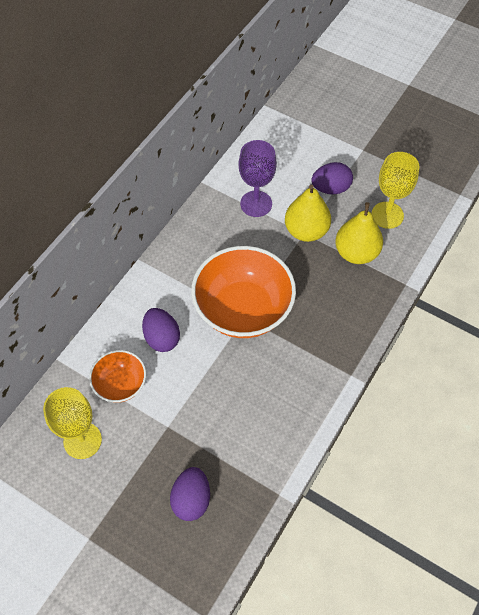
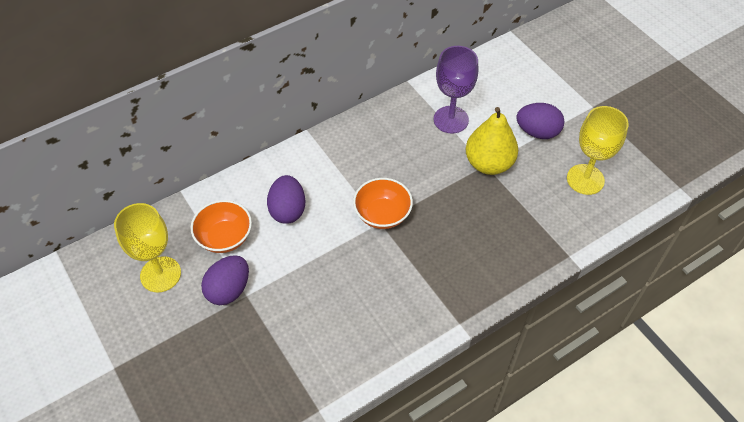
camera: 25 degrees right, 5 degrees down
(191, 499) = (229, 375): purple egg -> purple egg (229, 290)
(243, 309) = (382, 214): orange bowl -> orange bowl, size x0.53
(356, 253) = (531, 204): yellow pear -> none

